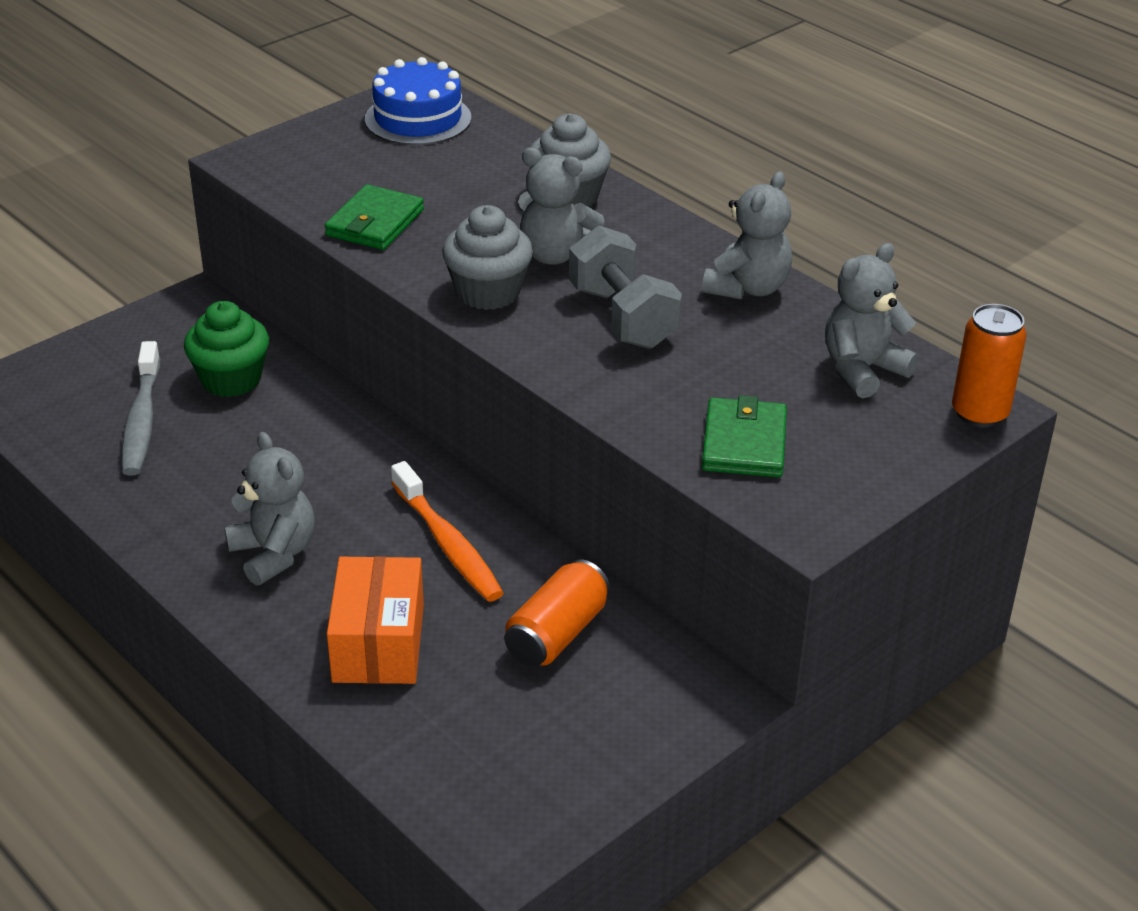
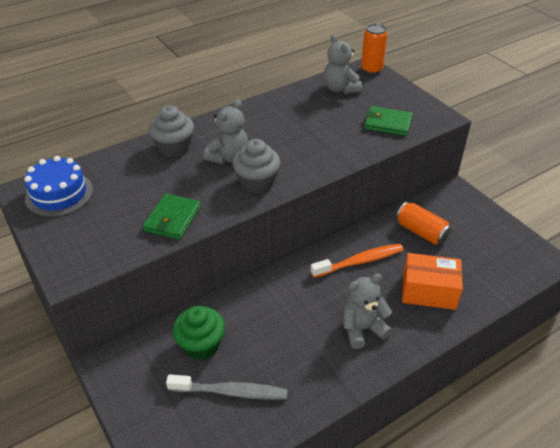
camera: 80 degrees left, 5 degrees up
(375, 223) = (172, 219): green wallet -> green wallet turned 75 degrees clockwise
(622, 317) = (289, 143): grey dumbbell -> none
(747, 288) = (274, 107): grey teddy bear -> none

